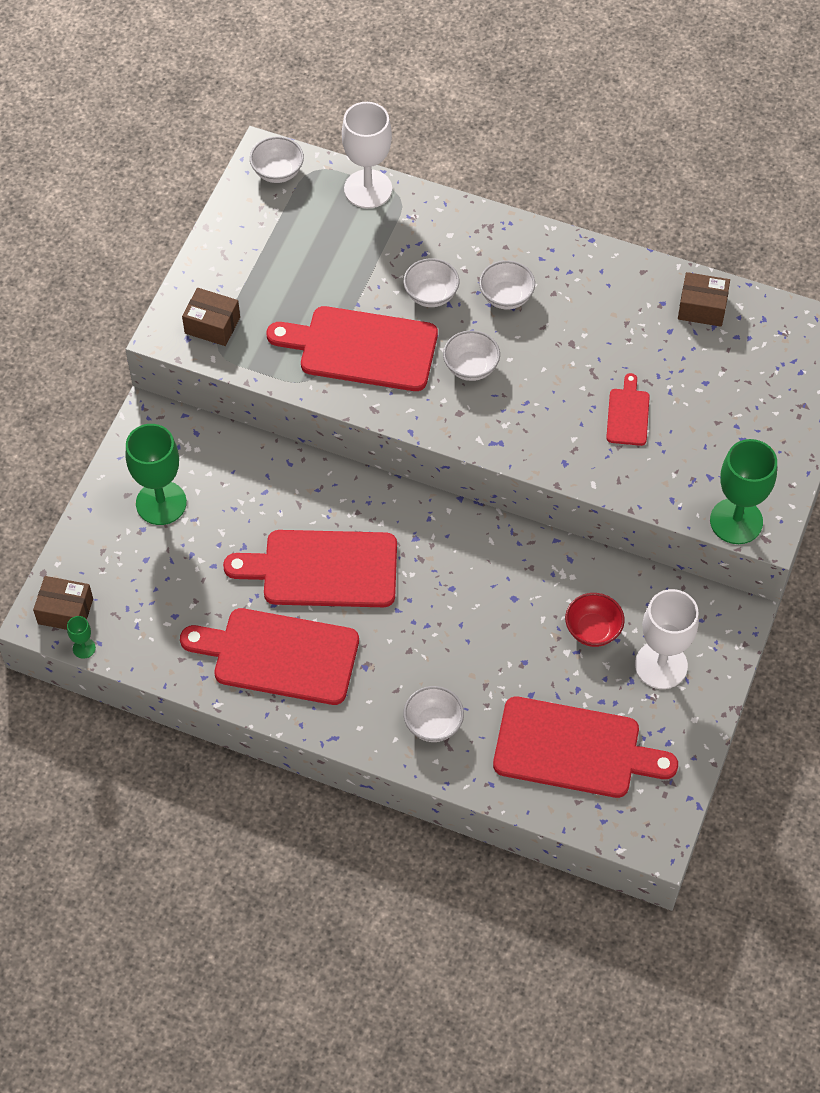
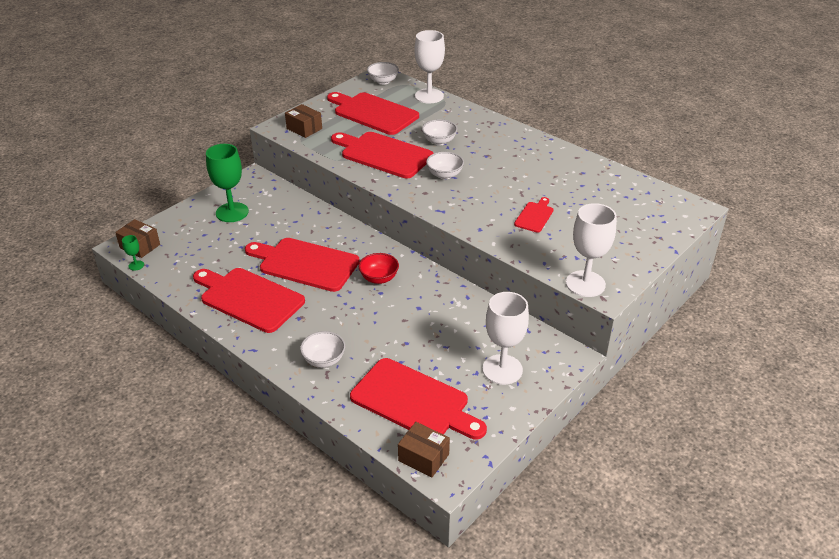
camera: 20 degrees right, 20 degrees down
(300, 256) = (373, 113): none -> red cutting board
(506, 297) = (484, 151): white bowl -> none
(593, 630) = (463, 337): red bowl -> red bowl (379, 278)
(702, 308) = (608, 179): brown box -> brown box (423, 457)
(736, 521) = (585, 284): green goblet -> white goblet

